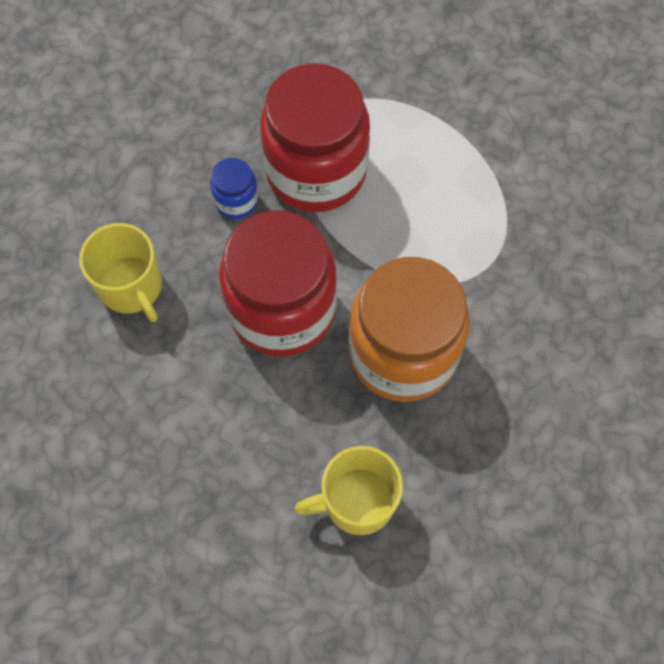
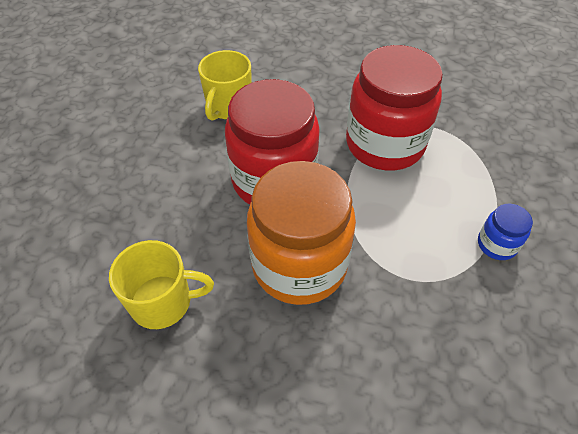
camera: 55 degrees right, 15 degrees down
(236, 200) = (326, 119): blue jar -> blue jar (496, 244)
(357, 501) = (163, 302): yellow mug -> yellow mug turned 135 degrees clockwise

